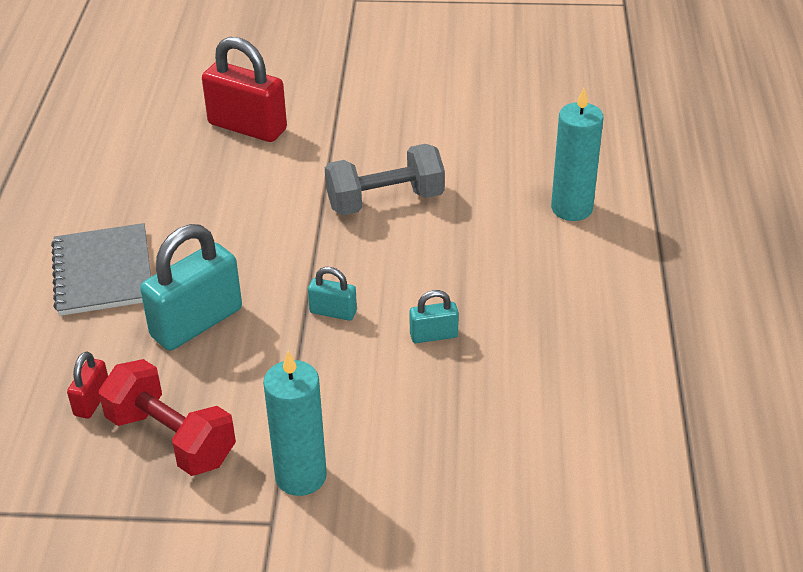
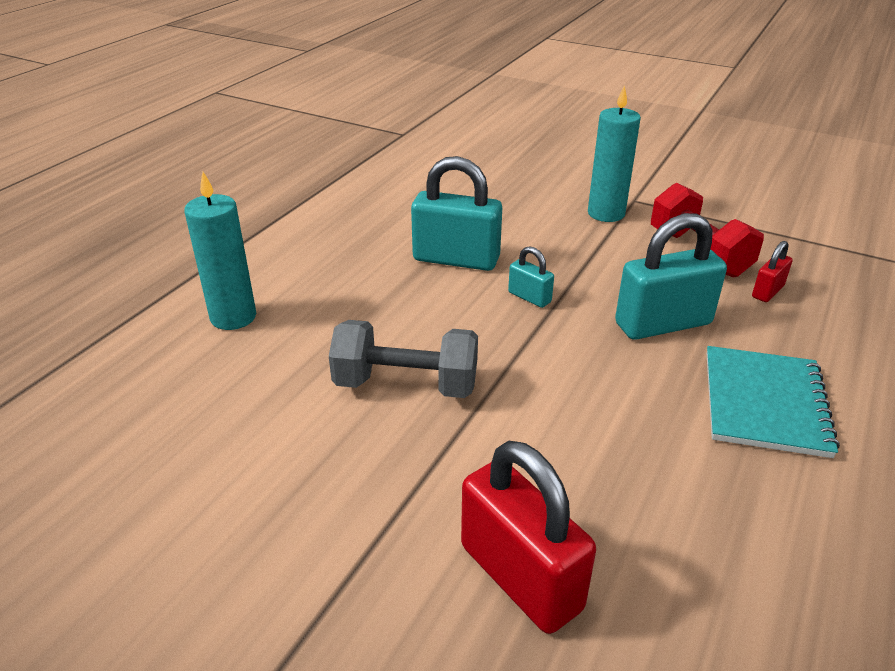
camera: 155 degrees left, 5 degrees down
(103, 272) = (765, 403): grey notebook -> turquoise notebook
(433, 335) = (456, 259): turquoise padlock -> turquoise padlock, size x2.04

